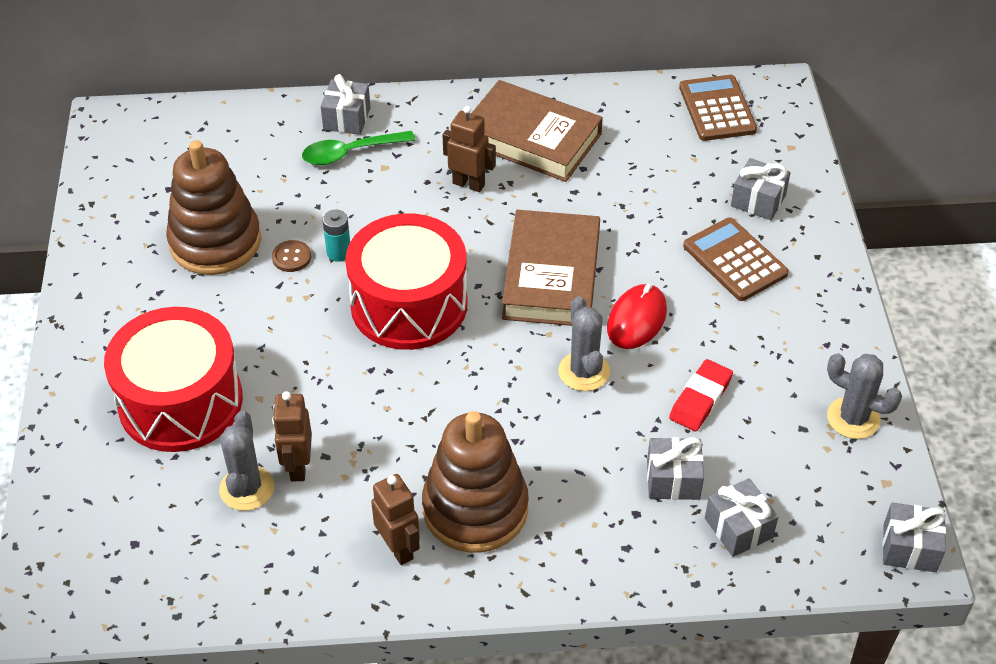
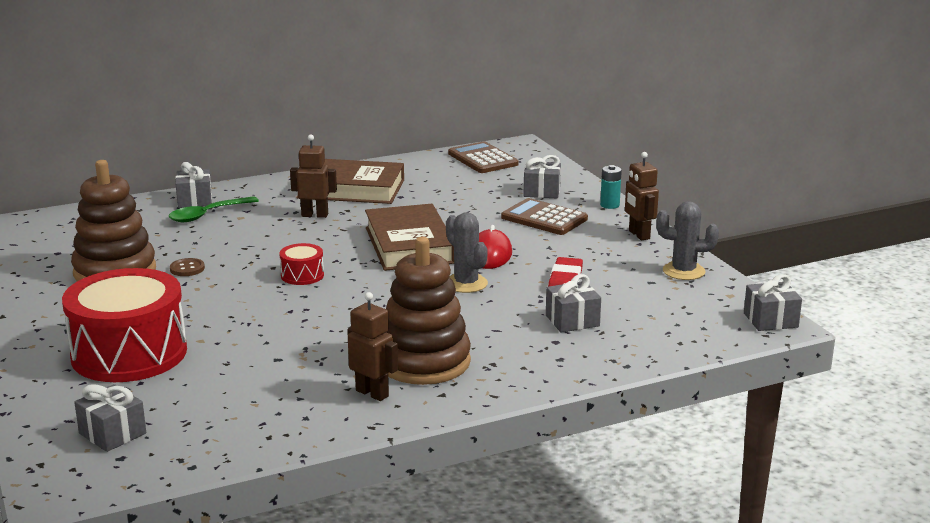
camera: 20 degrees left, 25 degrees down
(247, 488) = (217, 387): grey cactus -> none
(298, 466) = (256, 368): brown robot -> brown robot (638, 235)
(339, 253) = (227, 261): turquoise battery -> turquoise battery (609, 205)
(409, 304) = (302, 275): red drum -> red drum, size x0.43
(738, 528) = (639, 334): grey gift -> grey gift (112, 433)

